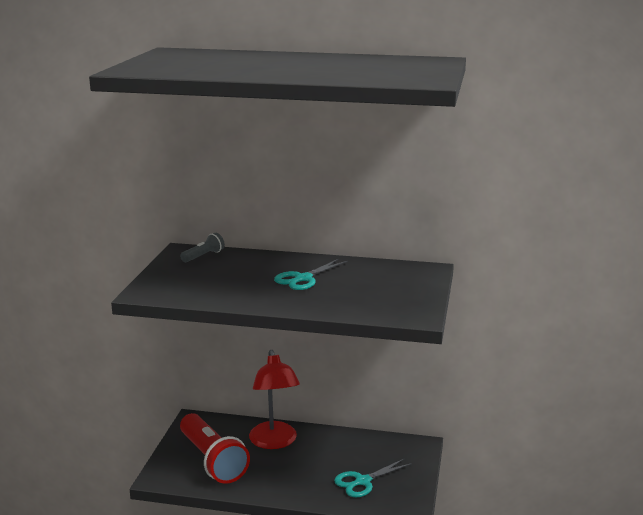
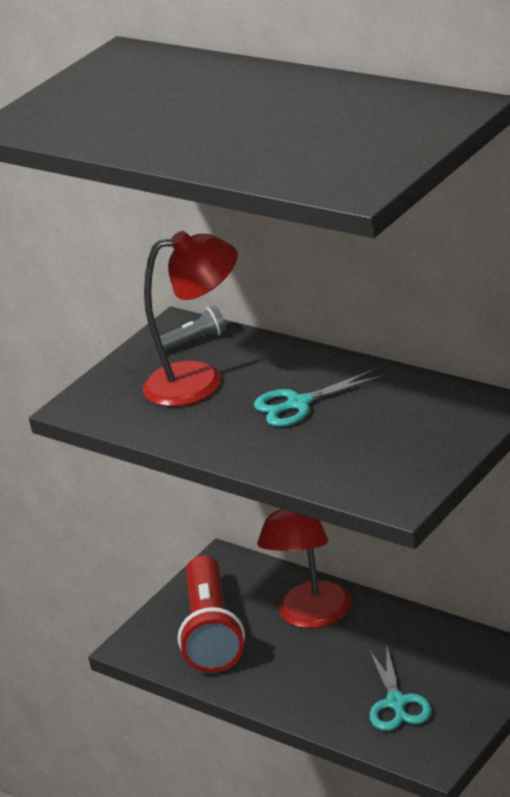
camera: 30 degrees right, 10 degrees up
(224, 274) = (200, 381): none -> red lamp
(362, 481) = (396, 703): turquoise scissors -> turquoise scissors turned 90 degrees counterclockwise

